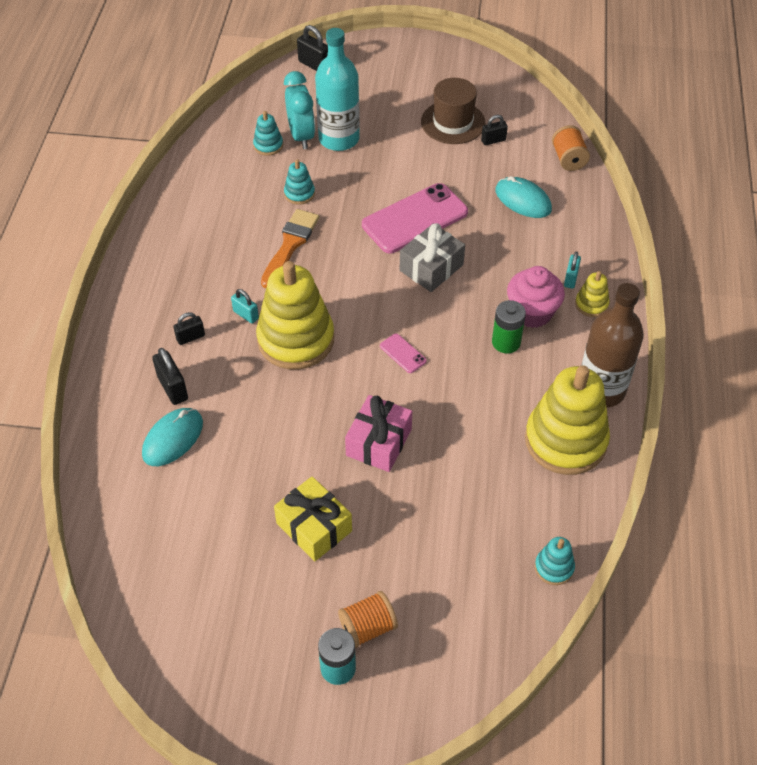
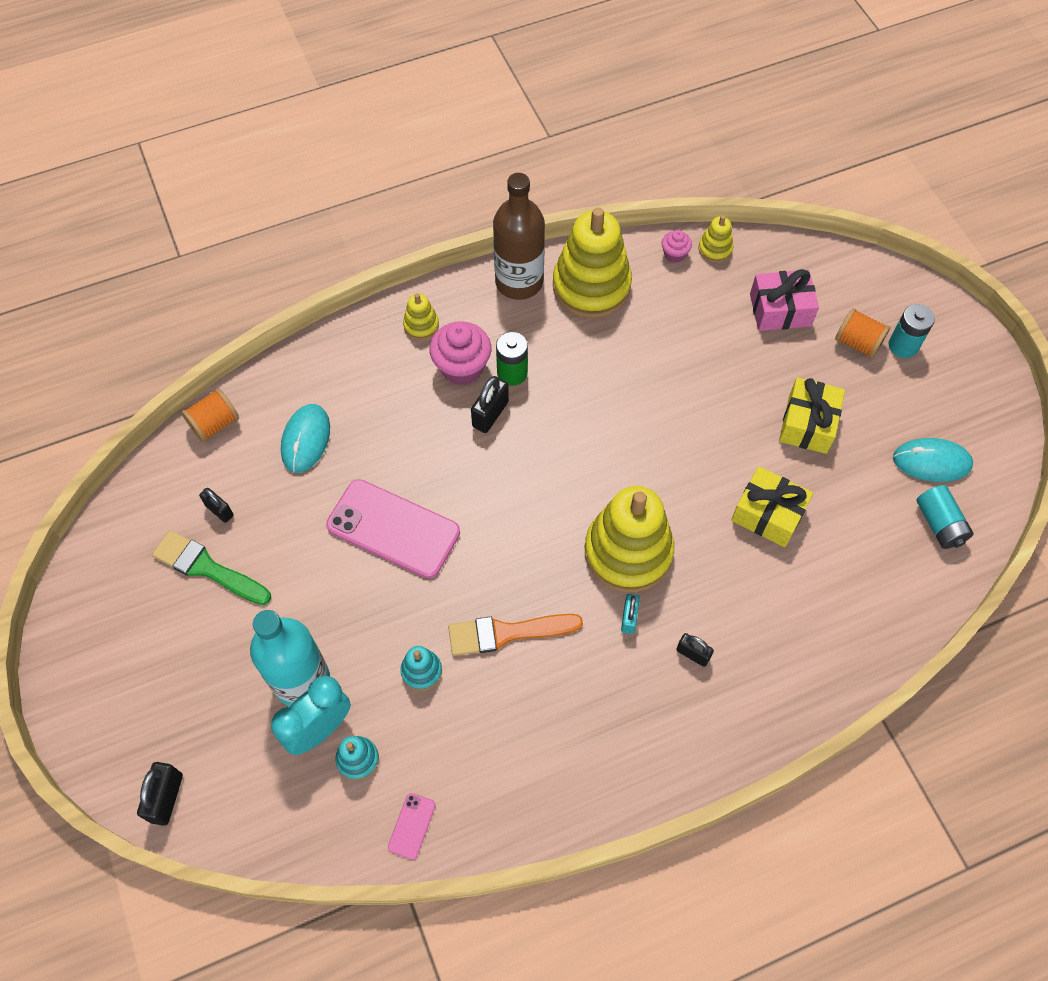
camera: 120 degrees left, 10 degrees up
(150, 568) = (939, 524): none -> turquoise battery
(173, 388) = (761, 629): black padlock -> black padlock (490, 414)
(173, 439) = (813, 591): turquoise mouse -> turquoise mouse (931, 462)
(256, 446) = (768, 514): none -> yellow gift
(378, 442) = (692, 419): pink gift -> pink gift (780, 310)
(403, 353) = (582, 450): pink phone -> pink phone (412, 826)
(431, 268) = (455, 479): grey gift -> none
(453, 122) = (207, 568): brown hat -> green brush
(554, 567) = (715, 249): turquoise stacking toy -> yellow stacking toy
(566, 528) = (674, 254): none -> pink cupcake
(570, 279) = (397, 354): turquoise padlock -> none

